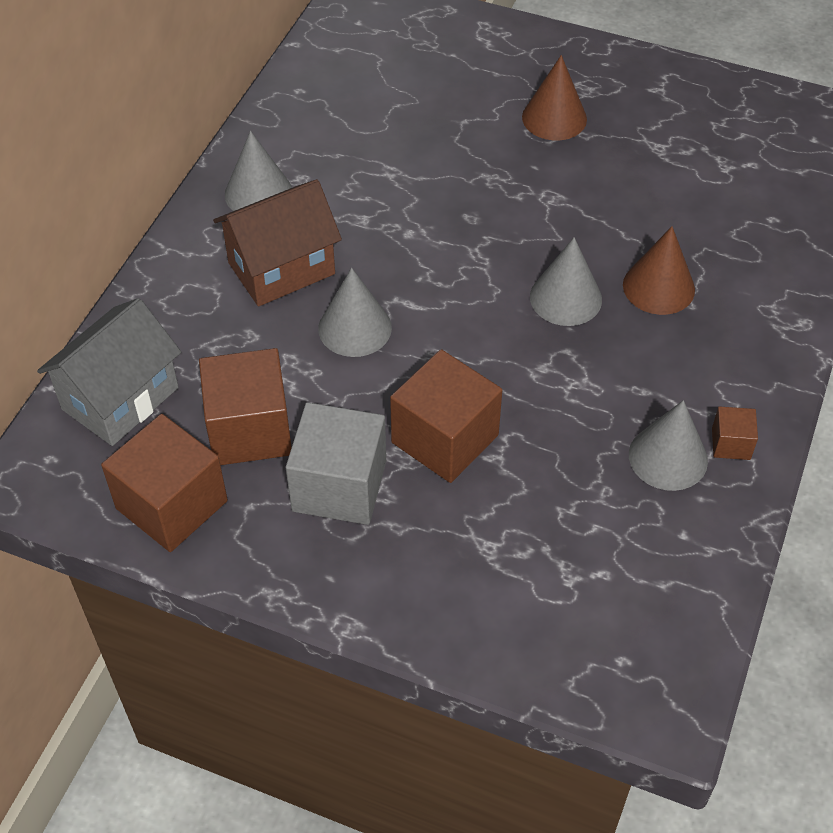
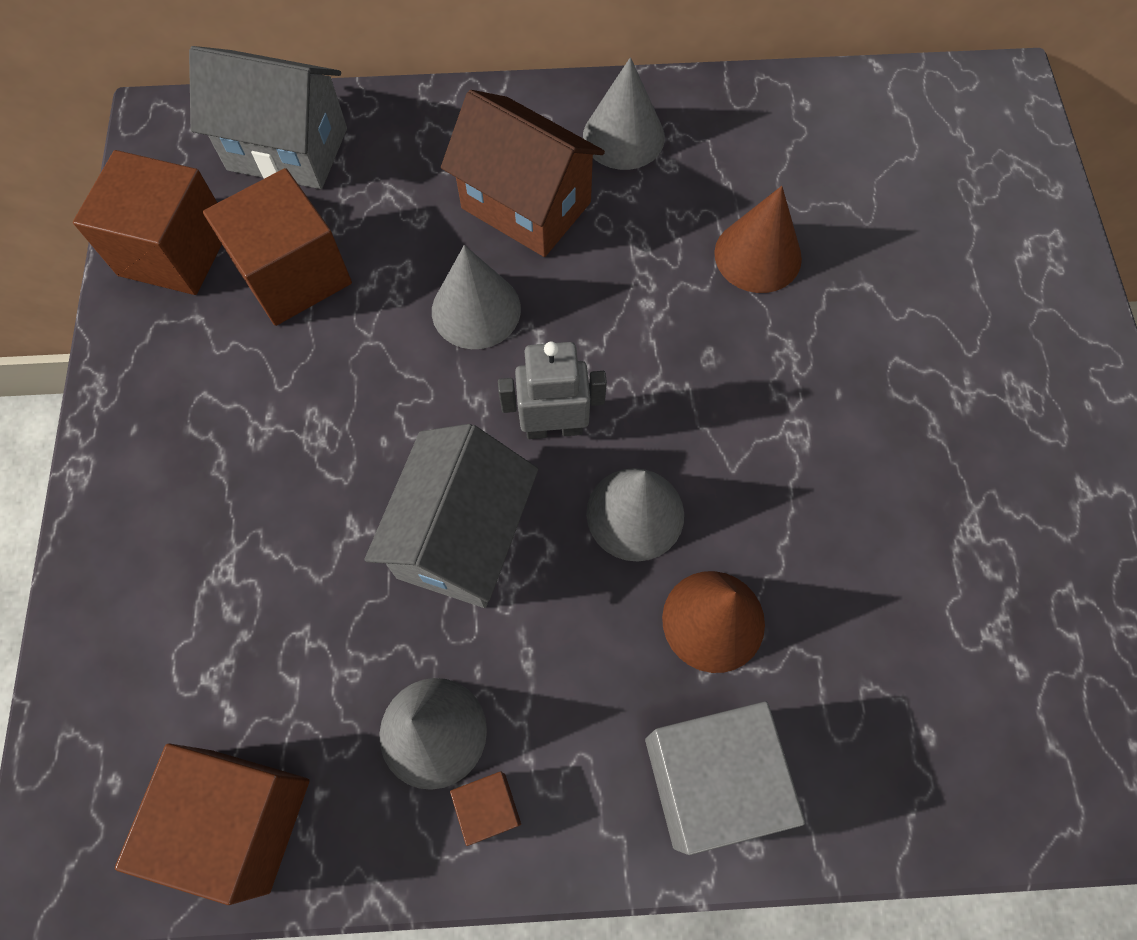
camera: 65 degrees right, 15 degrees up
(339, 486) = (253, 387): grey cube -> grey cube (710, 779)
(445, 439) = (358, 465): brown cube -> brown cube (239, 820)
(478, 317) = (554, 427): none -> grey robot
(535, 396) = (462, 537): none -> grey house
(554, 118) = (941, 382): brown cone -> brown cone (757, 255)

